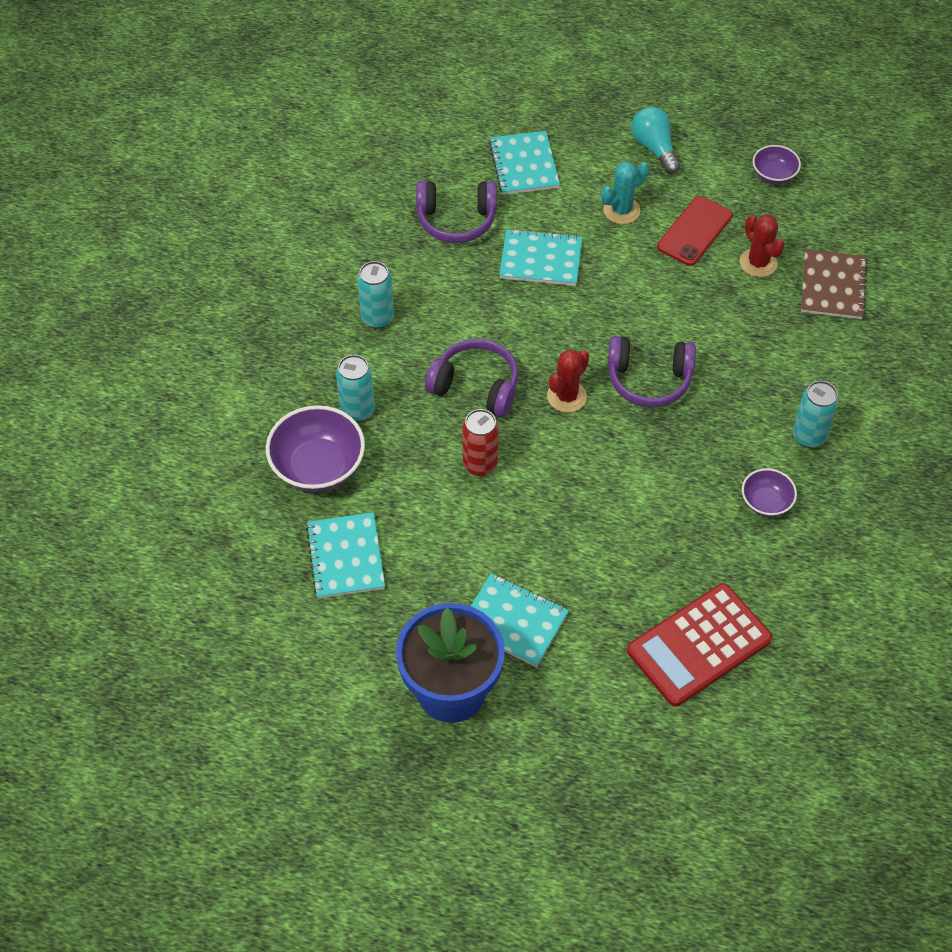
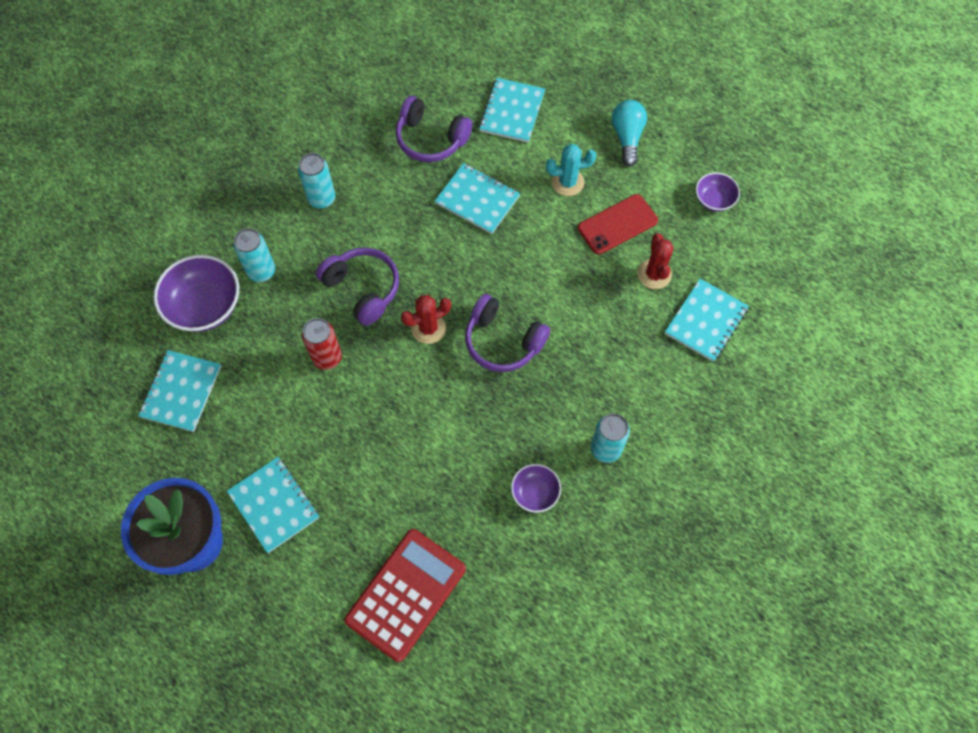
camera: 25 degrees right, 10 degrees up
(699, 645) = (406, 594): red calculator -> red calculator turned 135 degrees clockwise
(832, 286) = (706, 321): brown notebook -> turquoise notebook

